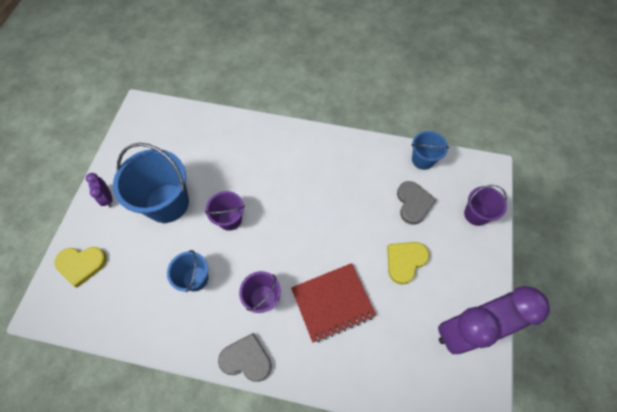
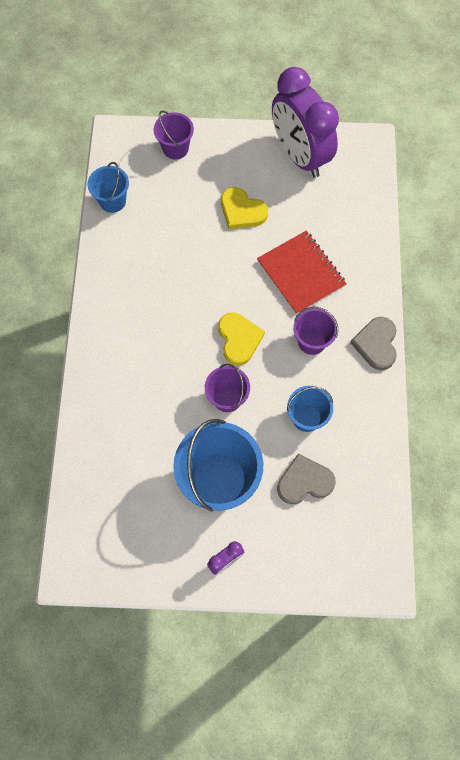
camera: 100 degrees left, 5 degrees up
(82, 264) = (319, 557): yellow heart -> yellow heart (239, 339)
(413, 203) = (172, 207): grey heart -> grey heart (304, 481)

